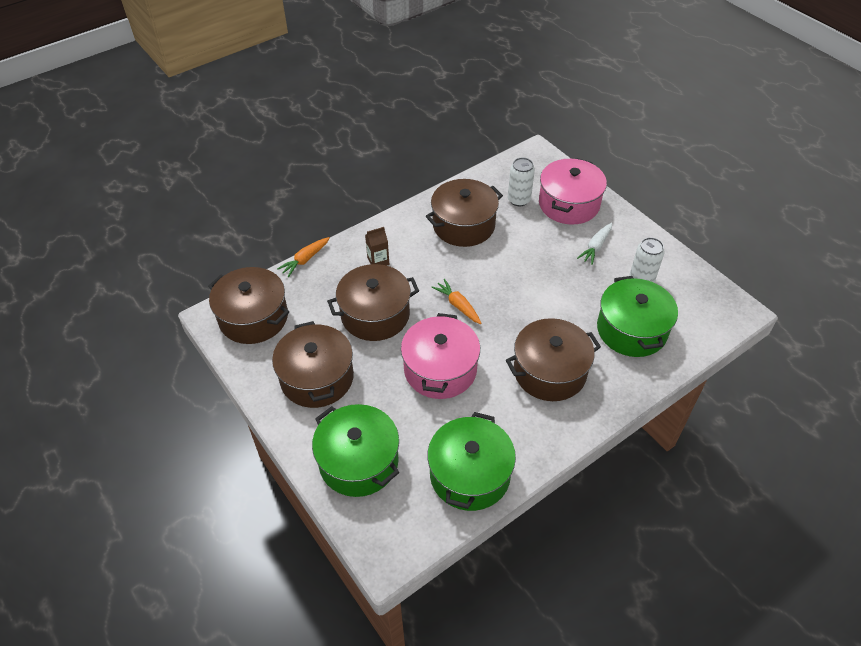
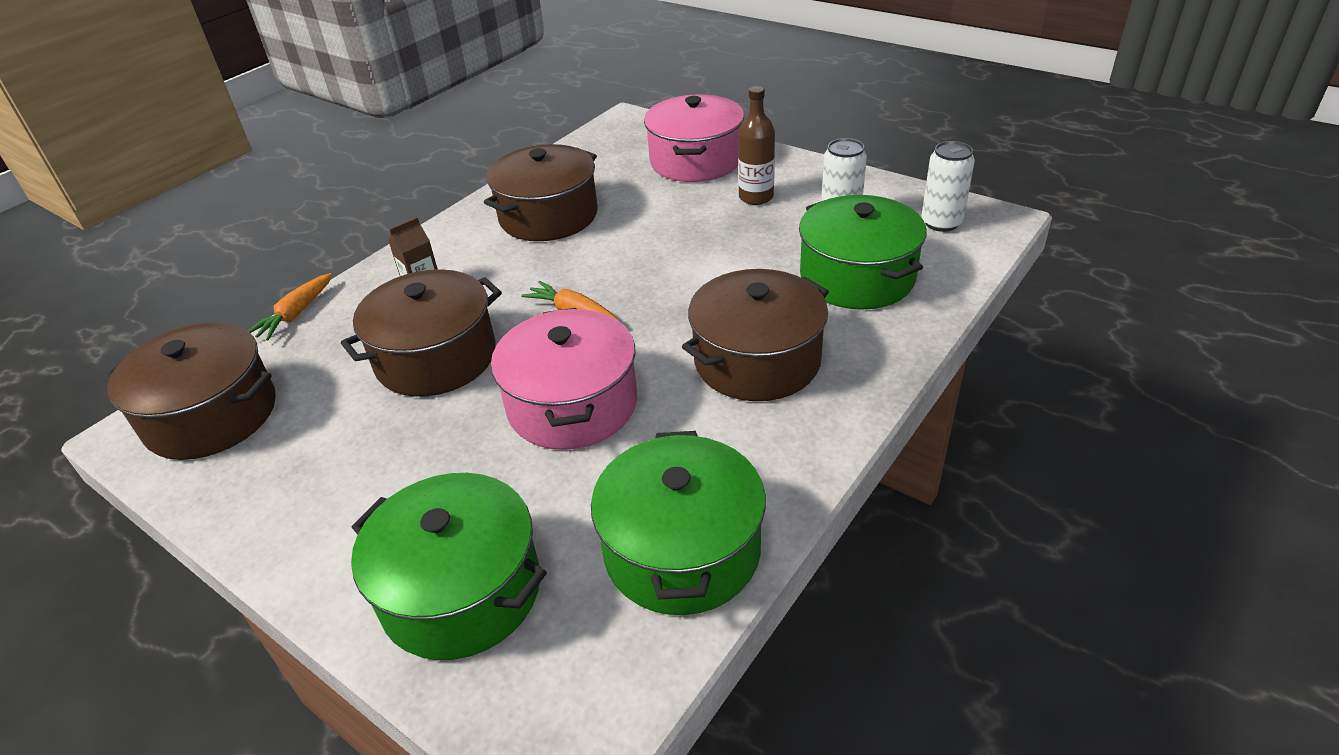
camera: 15 degrees left, 10 degrees down
(317, 378) = (349, 475): brown pot -> none
(519, 200) = (621, 171): white can -> white can (941, 223)
(595, 247) = (756, 197): white carrot -> brown bottle

